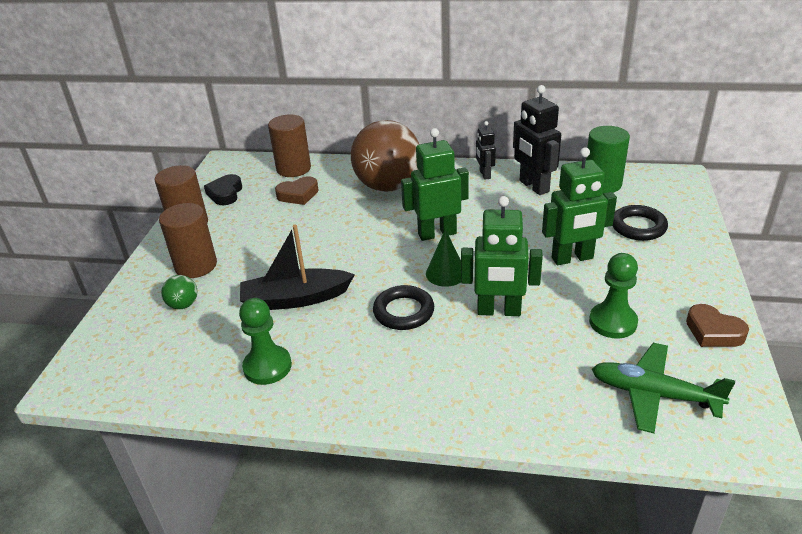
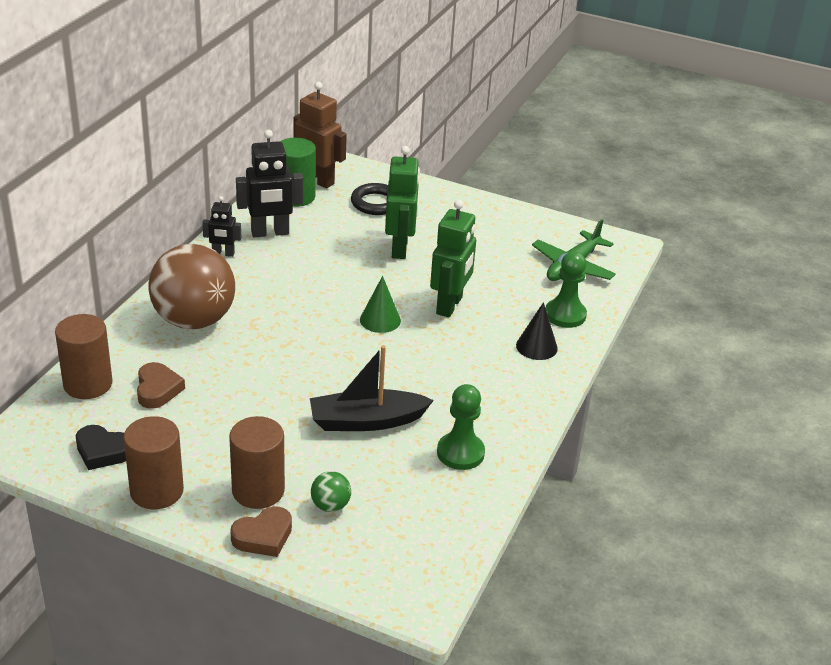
camera: 80 degrees left, 0 degrees up
(295, 299) = (366, 421): black boat -> black boat turned 75 degrees clockwise
(403, 312) = (423, 357): black ring -> none
(437, 233) = (311, 309): green robot -> none
(466, 390) = (536, 346): none -> black cone
(612, 322) = (491, 257): green pawn -> green pawn (565, 315)
(642, 187) = (317, 180): none -> brown robot
(713, 331) = (521, 220): brown heart -> brown heart (263, 536)

